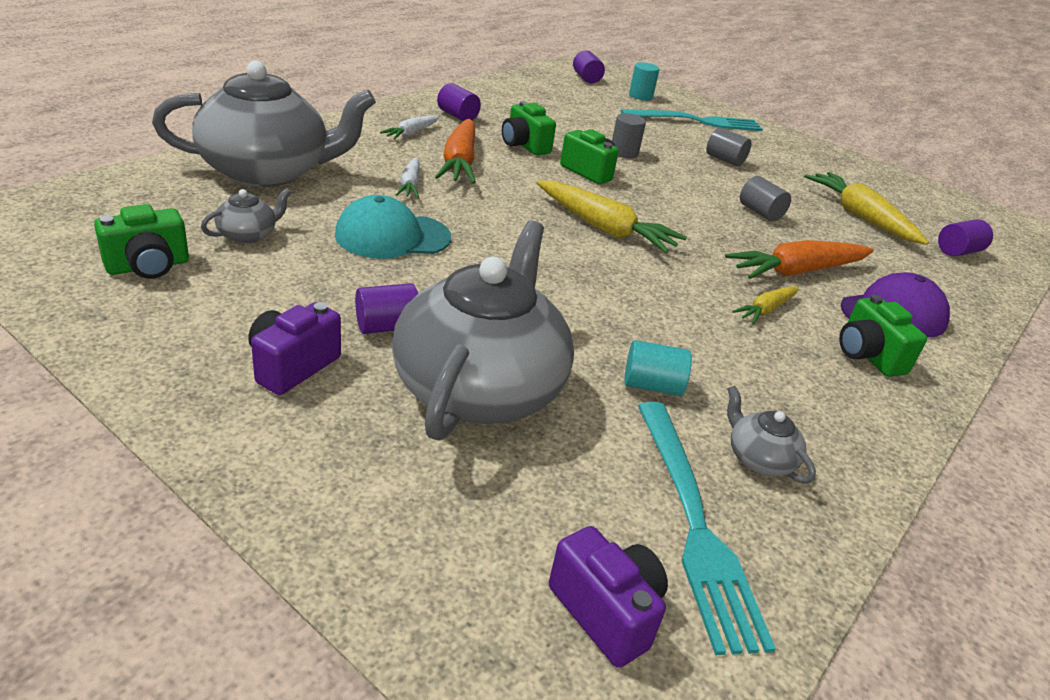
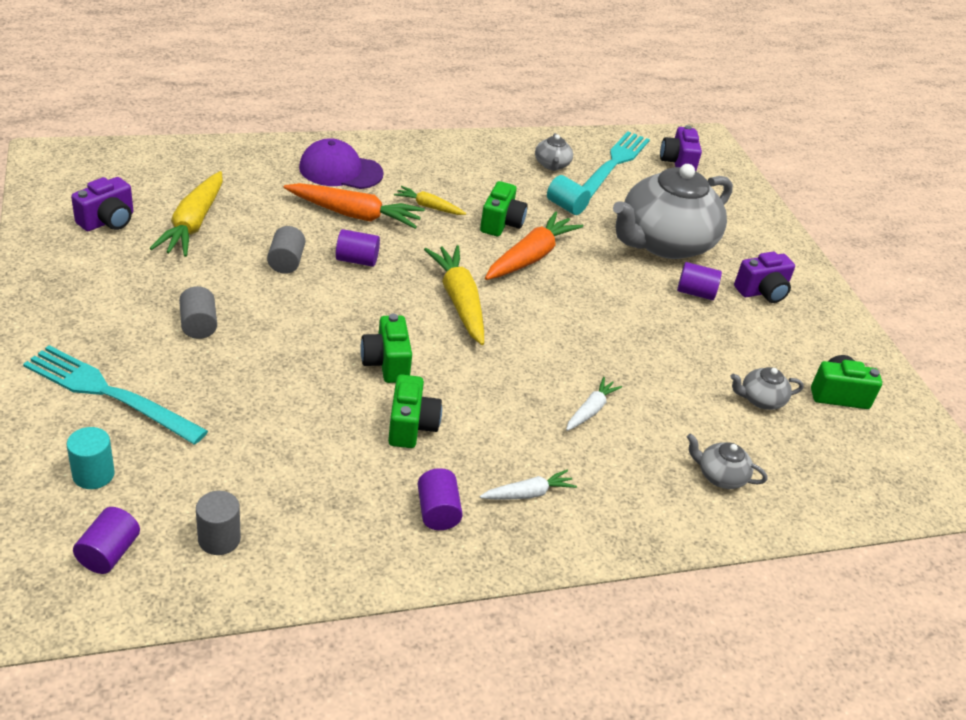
camera: 145 degrees left, 5 degrees up
(268, 172) = (720, 476): grey teapot -> grey teapot, size x0.40
(392, 236) = (647, 358): turquoise cap -> none
(459, 163) = (514, 424): orange carrot -> orange carrot (531, 257)
(624, 152) = (304, 376): grey cylinder -> grey cylinder (219, 539)
(765, 310) = (428, 207): yellow carrot -> yellow carrot turned 150 degrees counterclockwise
(867, 356) = (408, 165): green camera -> green camera (501, 223)
(897, 199) = (108, 221): none -> purple camera
(958, 251) = (178, 173): purple cylinder -> purple cylinder (357, 260)

